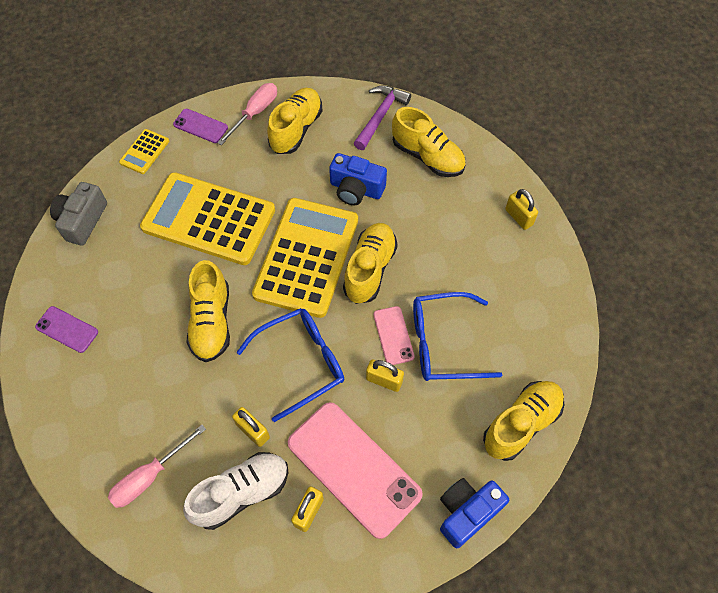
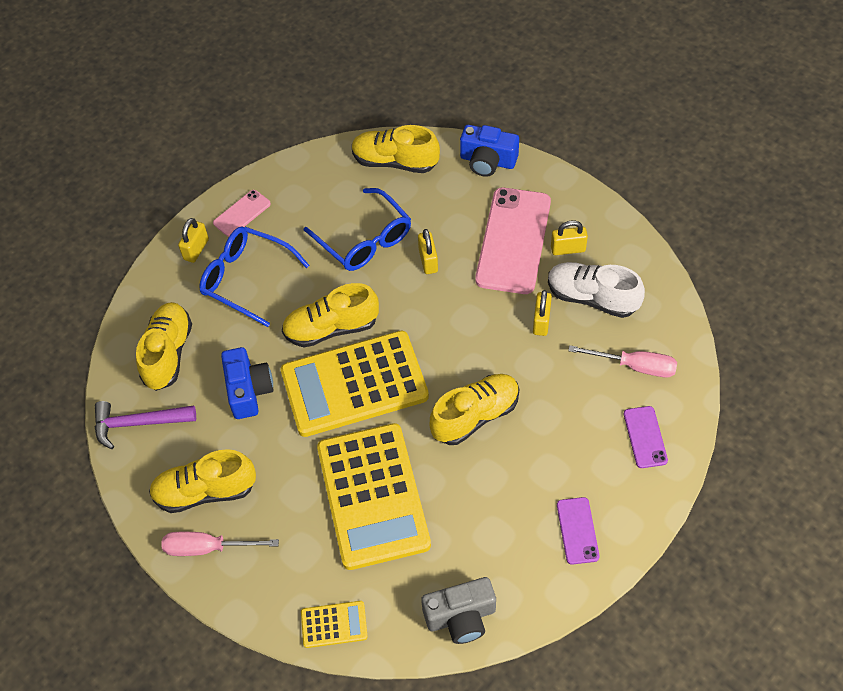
camera: 120 degrees left, 5 degrees down
(200, 126) = (261, 592): purple phone -> purple phone (645, 437)
(301, 363) = (458, 325): blue glasses -> blue glasses (246, 279)
(393, 335) = (383, 276): pink phone -> pink phone (242, 213)

